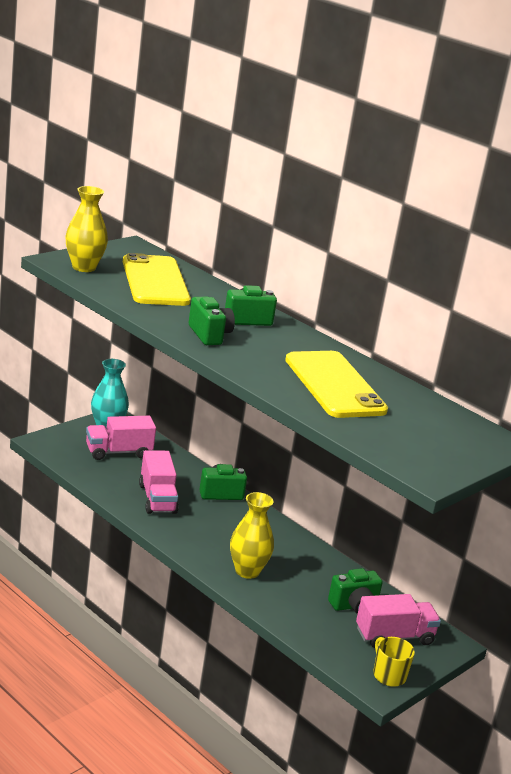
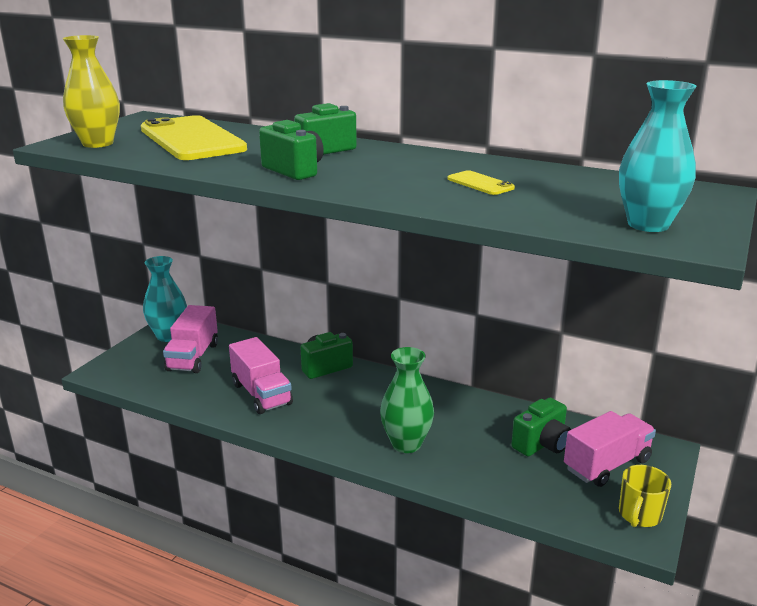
camera: 15 degrees left, 0 degrees up
(118, 452) = (193, 357): pink truck -> pink truck turned 45 degrees counterclockwise
(247, 571) = (406, 444): yellow vase -> green vase
(334, 385) = (480, 183): yellow phone -> yellow phone, size x0.40
(388, 675) = (639, 515): yellow mug -> yellow mug turned 105 degrees counterclockwise
(414, 452) = (648, 225): none -> turquoise vase

